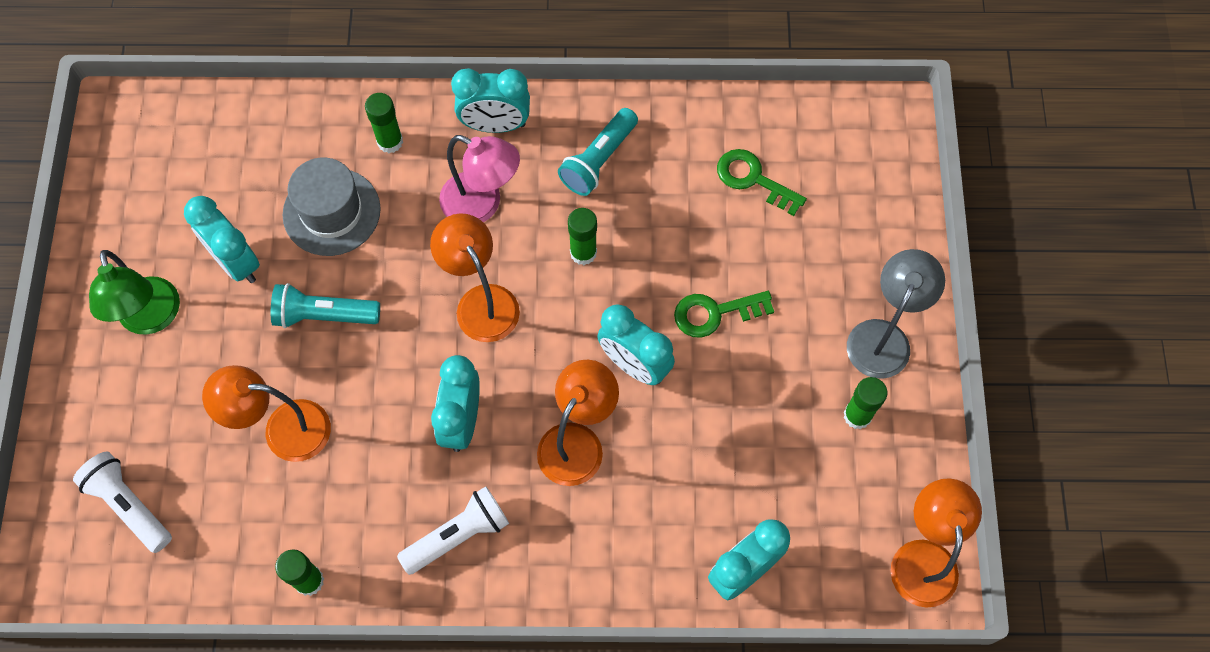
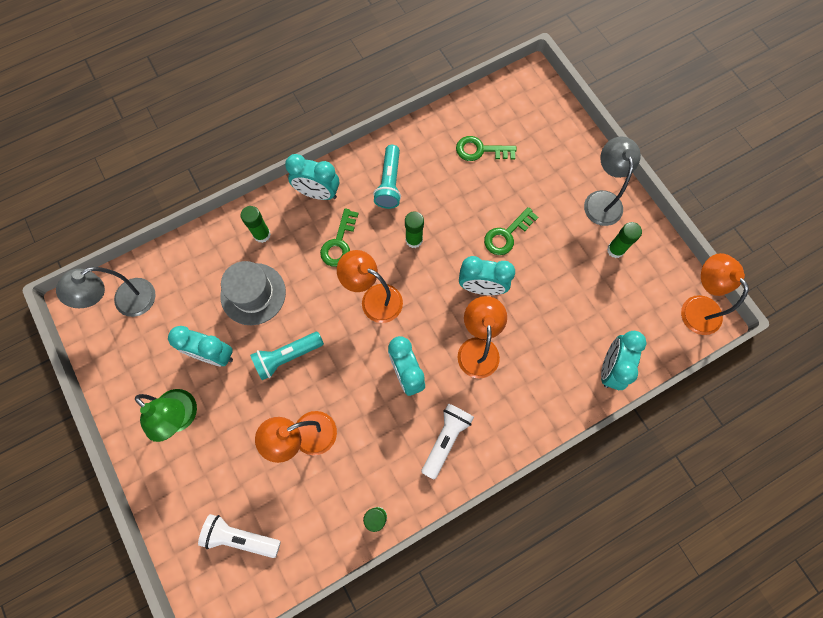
camera: 30 degrees left, 5 degrees up
(172, 139) = (126, 302): none -> grey lamp
(482, 204) = (339, 243): pink lamp -> green key
(495, 125) = (318, 193): turquoise clock -> turquoise clock turned 45 degrees clockwise

